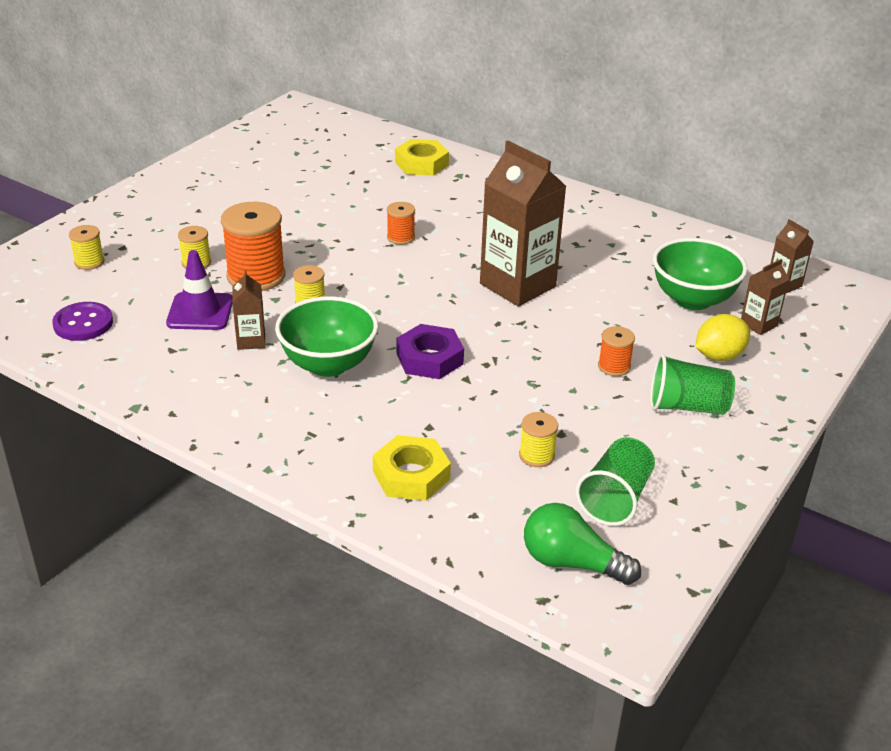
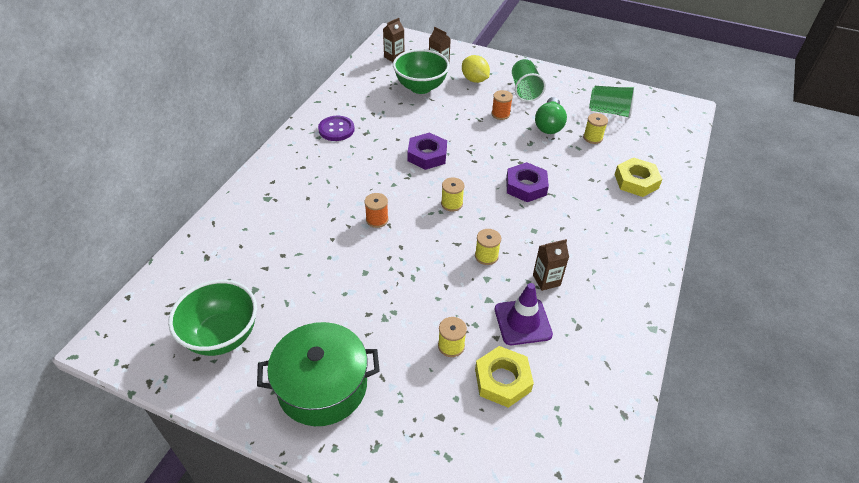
camera: 100 degrees left, 10 degrees up
(83, 323) = (572, 403): purple button -> purple button (336, 129)
(89, 262) = (475, 437): yellow spool -> yellow spool (451, 204)
(193, 193) = (322, 386): none -> green pot
(256, 276) = (459, 298): orange spool -> none
(328, 364) = (554, 233): green bowl -> green bowl (222, 336)
(421, 163) = (247, 223): yellow nut -> yellow nut (502, 380)
(517, 285) = (427, 155): brown carton -> purple nut
(571, 562) = (661, 123): green light bulb -> green light bulb (549, 125)

